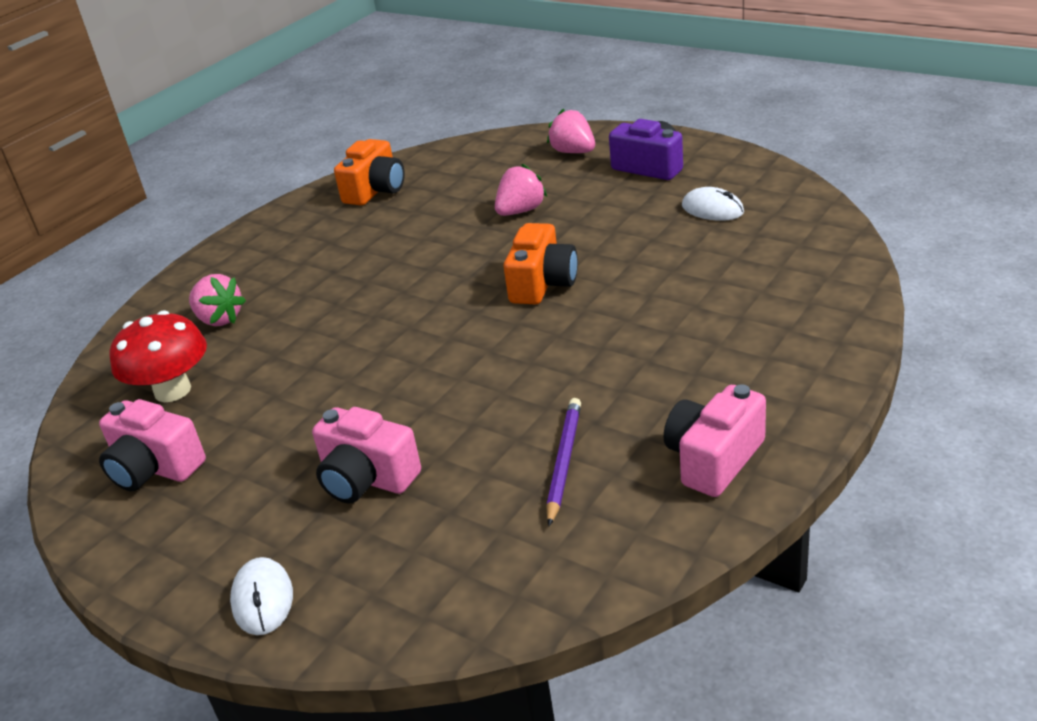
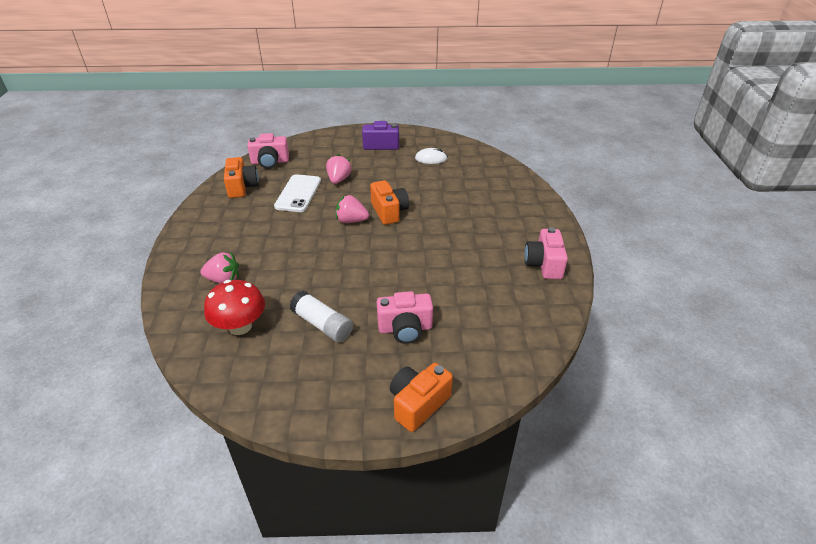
camera: 40 degrees left, 5 degrees up
(154, 468) = (279, 369): pink camera -> pink camera (270, 162)
(262, 599) = (418, 404): white mouse -> orange camera
(266, 427) = (322, 325): none -> white glue stick
(439, 219) = (298, 193): none -> white phone
(564, 461) = (486, 287): purple pencil -> none
(573, 152) = (334, 145): pink strawberry -> pink strawberry (351, 221)

